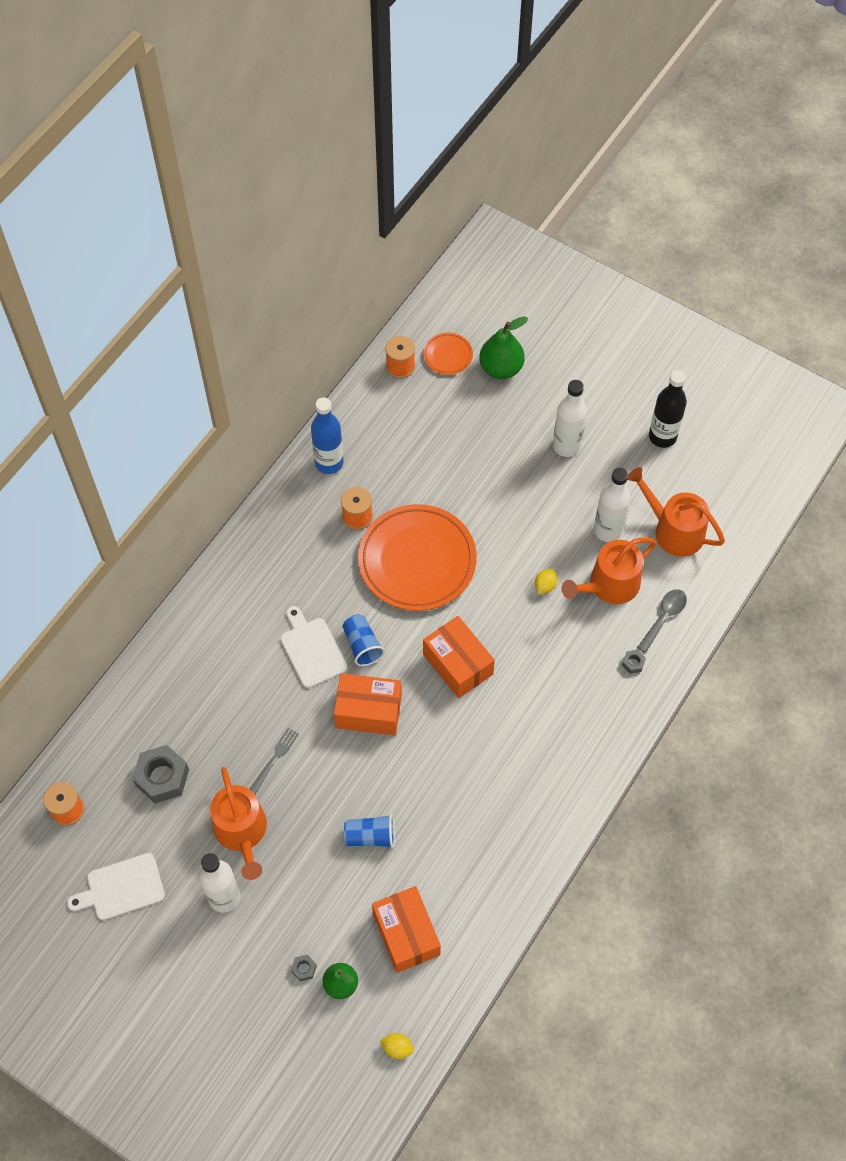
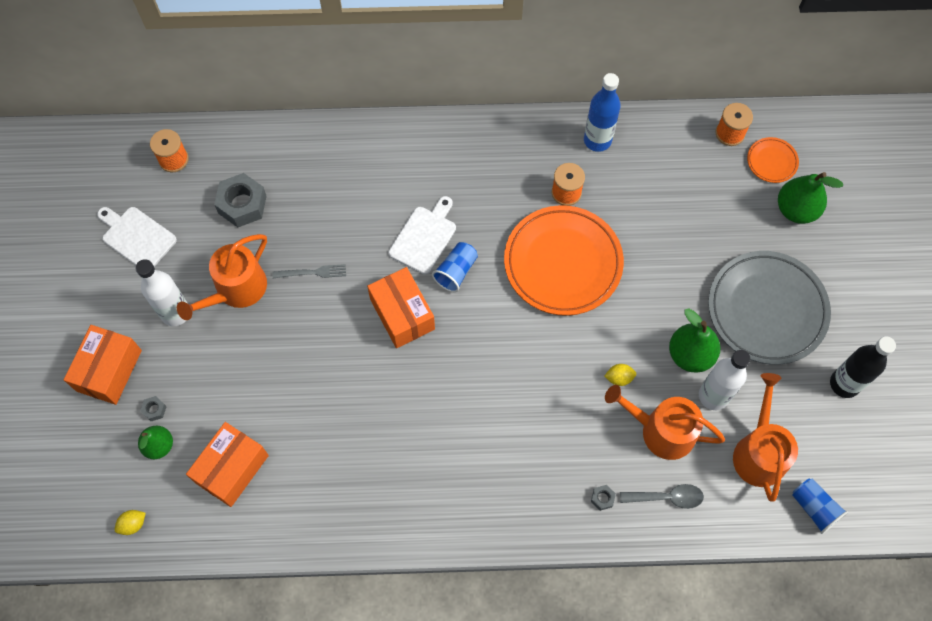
camera: 55 degrees right, 5 degrees up
(370, 836) = (296, 387): blue cup -> blue cup (814, 508)
(397, 1048) = (133, 524): yellow lemon -> yellow lemon turned 75 degrees clockwise
(458, 664) = (494, 355): orange box -> orange box (109, 370)
(563, 523) = (690, 354): none -> green pear
(566, 446) = (767, 310): white bottle -> grey plate

